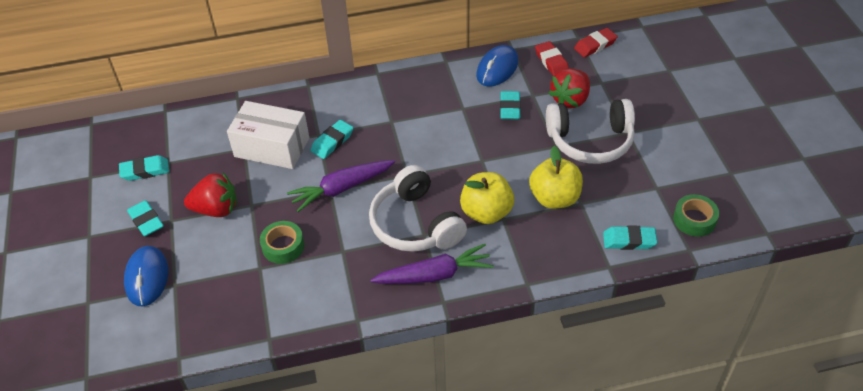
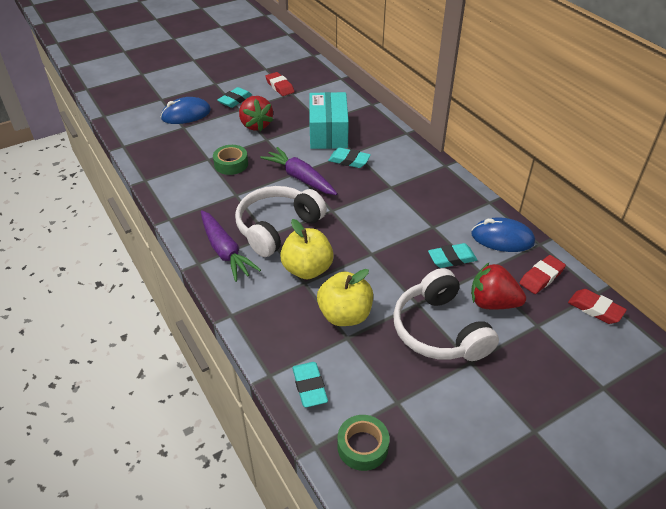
camera: 70 degrees right, 5 degrees down
(145, 171) = (280, 87): turquoise eraser -> red eraser
(272, 147) = (328, 133): white box -> turquoise box

